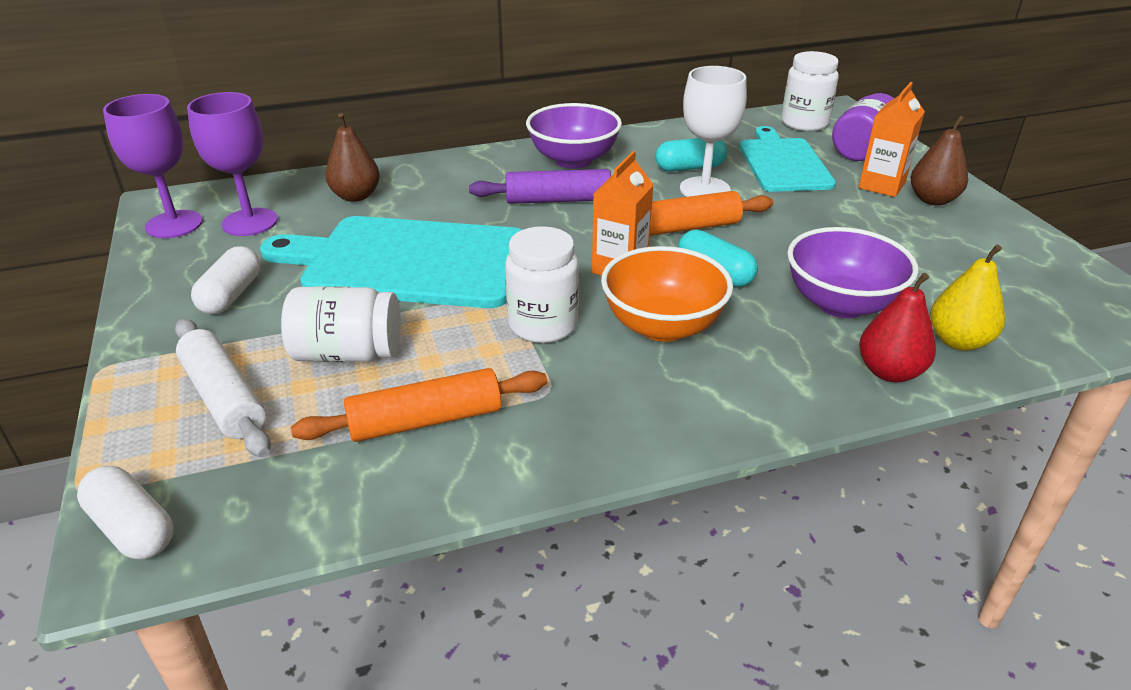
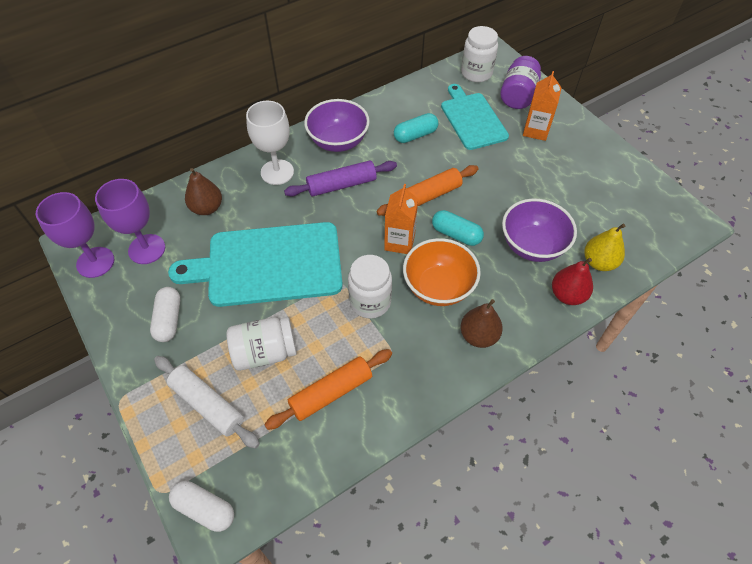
camera: 15 degrees left, 20 degrees up
(704, 189) = (430, 155): white goblet -> white goblet (277, 172)
(932, 200) = (567, 139): brown pear -> brown pear (478, 336)

